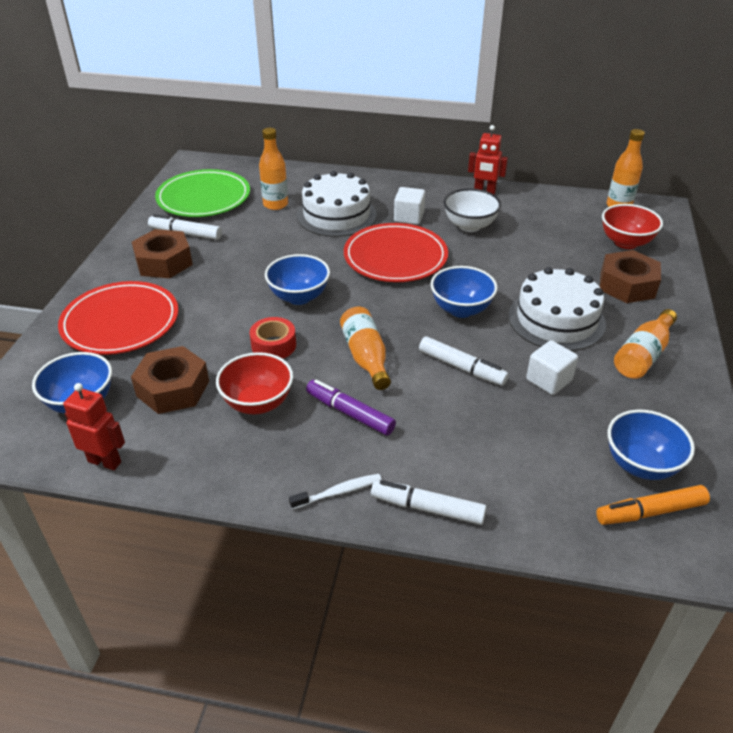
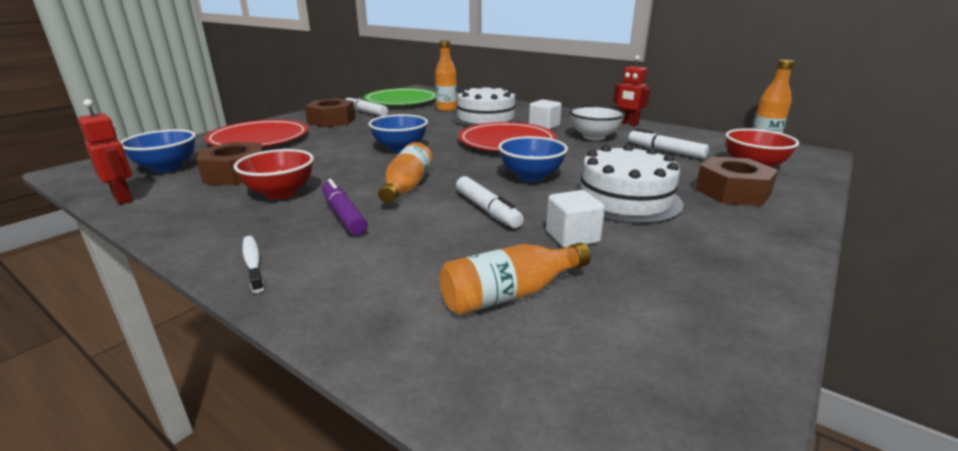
camera: 25 degrees right, 15 degrees down
(273, 345) = (343, 167): red tape -> none
(339, 492) = (253, 263): white toothbrush -> white toothbrush turned 120 degrees counterclockwise
(427, 508) = (315, 300): white marker -> white marker (665, 151)
(641, 465) = (625, 338): blue bowl -> none
(643, 355) = (711, 243): orange bottle -> orange bottle (510, 294)
(650, 512) = (594, 396): orange marker -> none

